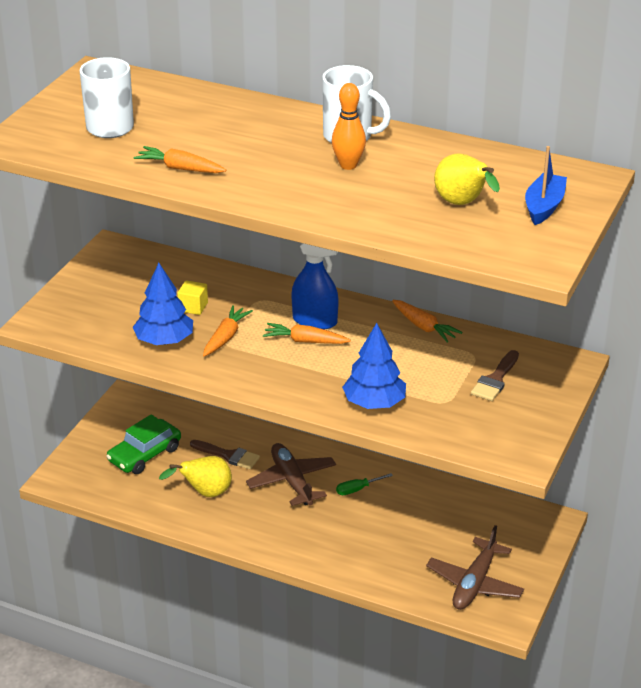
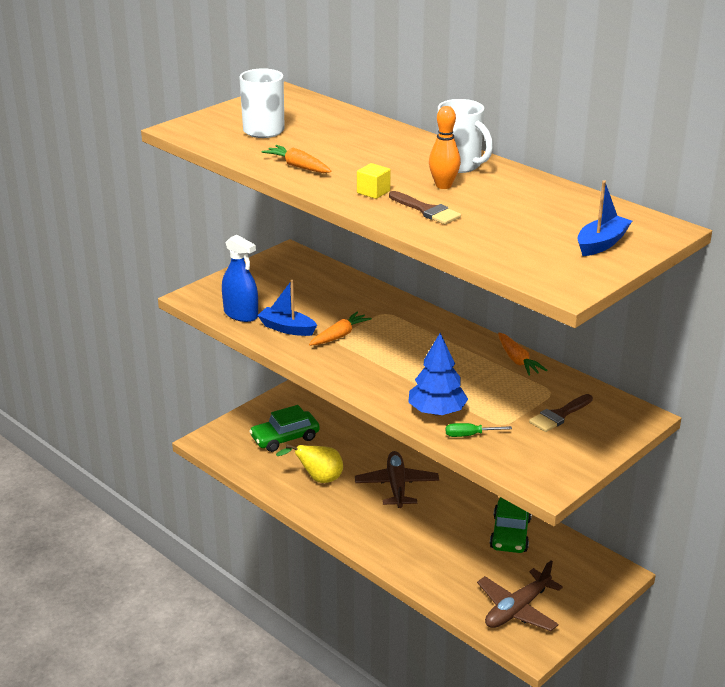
camera: 20 degrees right, 5 degrees down
(164, 340) = (287, 328): blue tree -> blue boat
(193, 307) = (326, 308): yellow cube -> yellow cube (373, 192)
(228, 455) = (353, 454): brown brush -> brown brush (427, 210)
(305, 341) = (405, 351): orange carrot -> none
(315, 321) = (423, 338): blue spray bottle -> blue spray bottle (241, 314)
(357, 489) = (450, 505): green screwdriver -> green screwdriver (470, 435)
(431, 505) = (510, 533): none -> green car
(462, 204) = (526, 229): yellow pear -> none

